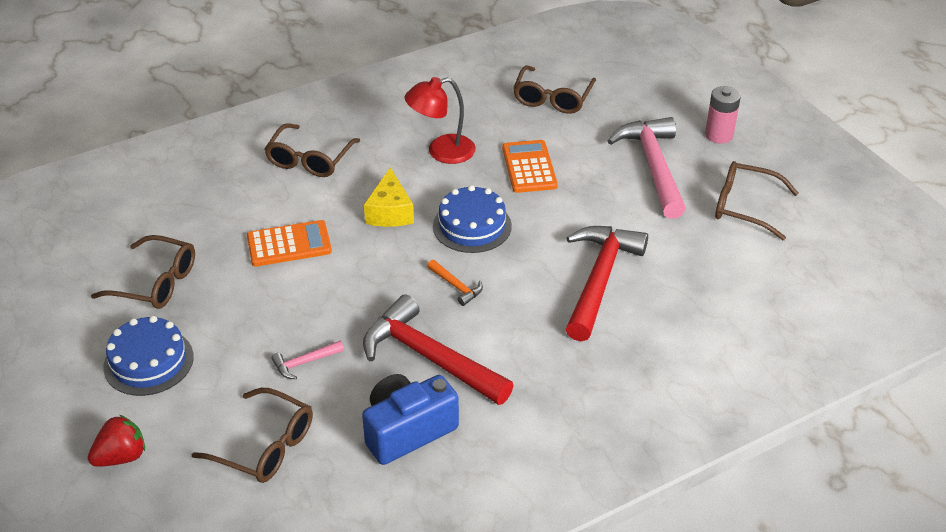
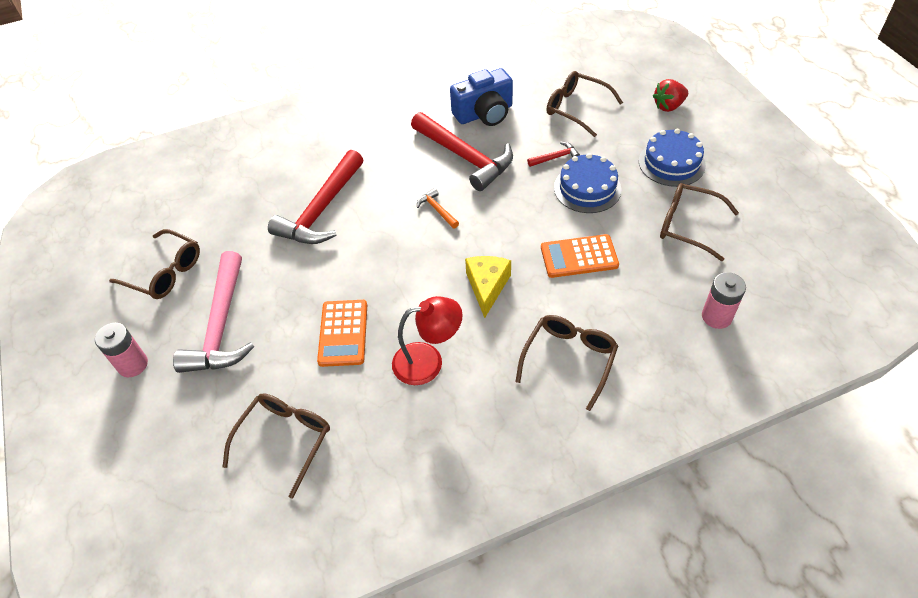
camera: 170 degrees left, 10 degrees up
(159, 199) = (716, 316): none -> pink battery
(304, 363) = (555, 157): pink hammer -> red hammer
(472, 226) = (414, 266): blue cake -> blue cake (587, 188)

